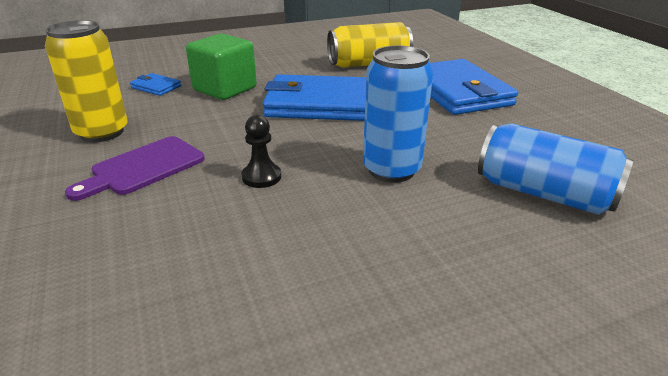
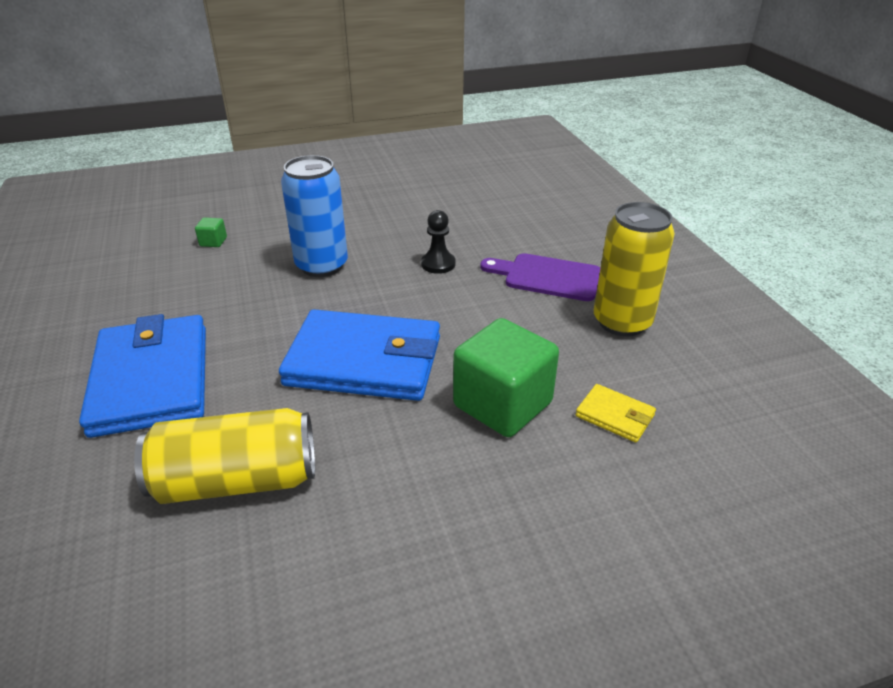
camera: 175 degrees left, 5 degrees up
(143, 167) = (547, 277): purple cutting board -> purple cutting board turned 120 degrees counterclockwise
(156, 87) = (615, 416): blue wallet -> yellow wallet
(543, 193) = (213, 242): blue can -> green cube

